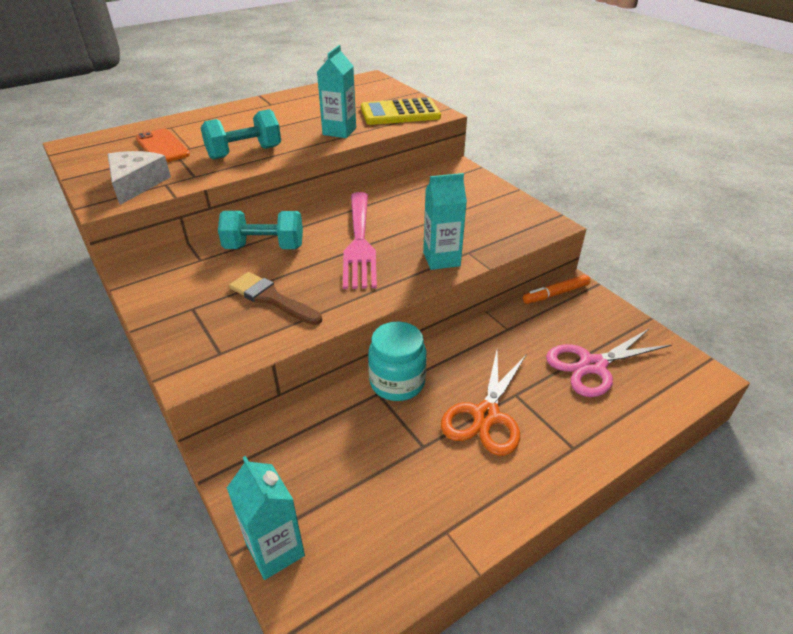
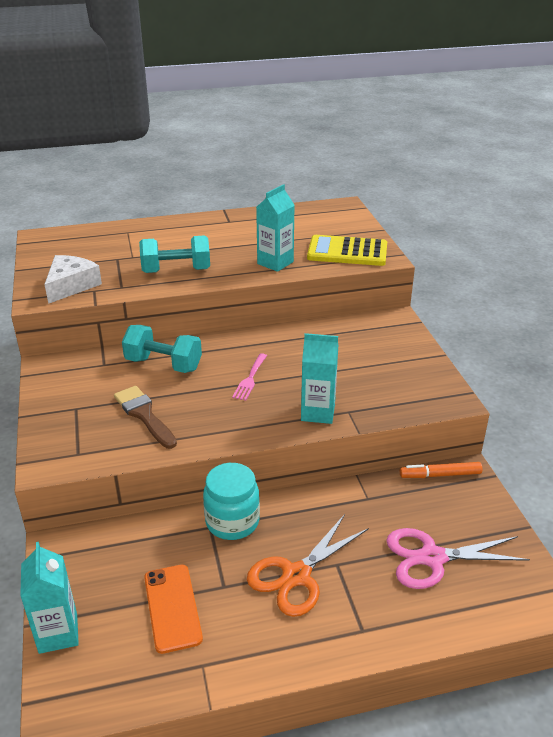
camera: 20 degrees right, 5 degrees down
(162, 147) = (110, 252): orange phone -> orange phone (172, 607)
(359, 243) = (250, 379): pink fork -> pink fork, size x0.47

